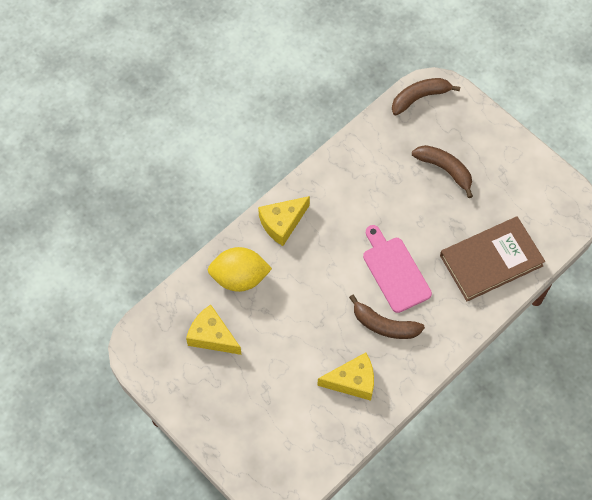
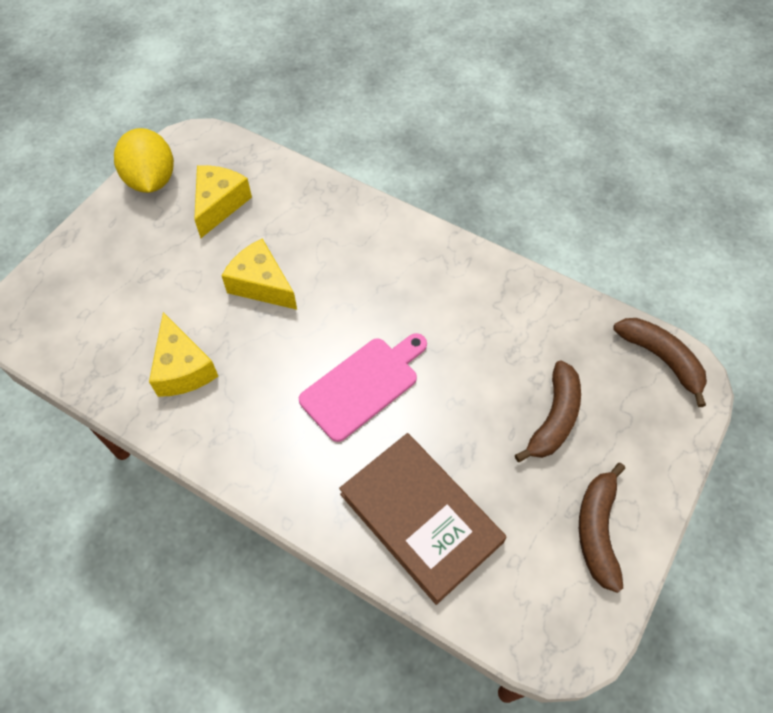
camera: 75 degrees right, 5 degrees down
(239, 278) = (305, 213): yellow lemon -> yellow lemon (151, 180)
(282, 223) = (395, 239): yellow cheese -> yellow cheese (261, 284)
(384, 325) = (275, 389): brown banana -> brown banana (597, 530)

